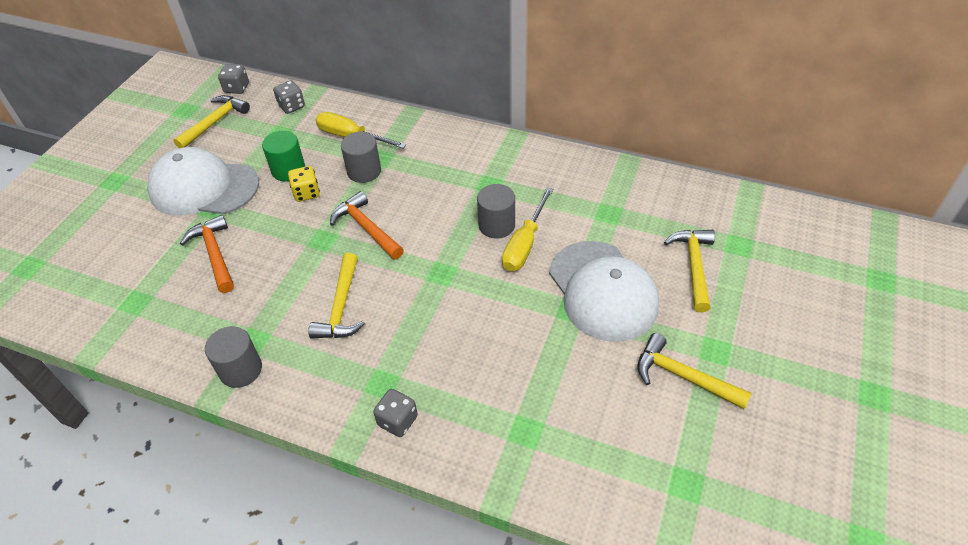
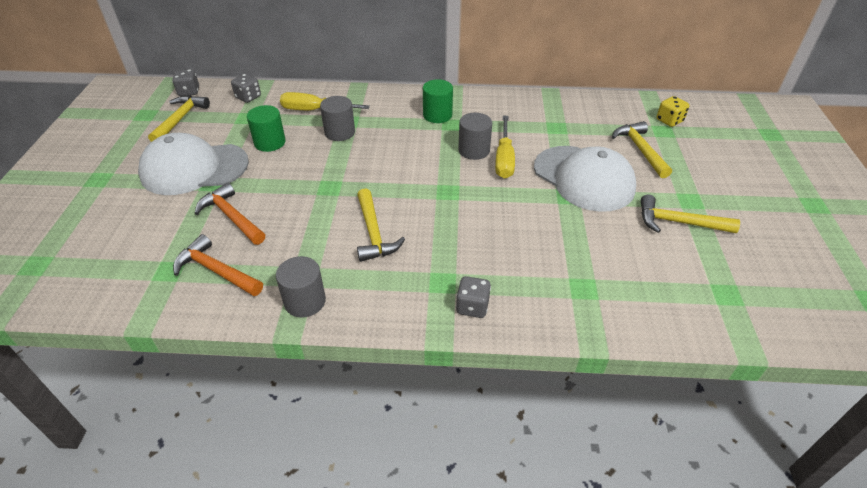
camera: 20 degrees left, 5 degrees down
(306, 193) = (296, 156): yellow dice -> yellow dice (669, 121)
(366, 228) = (364, 172): orange hammer -> orange hammer (216, 271)
(479, 169) = (437, 115): none -> green cylinder

